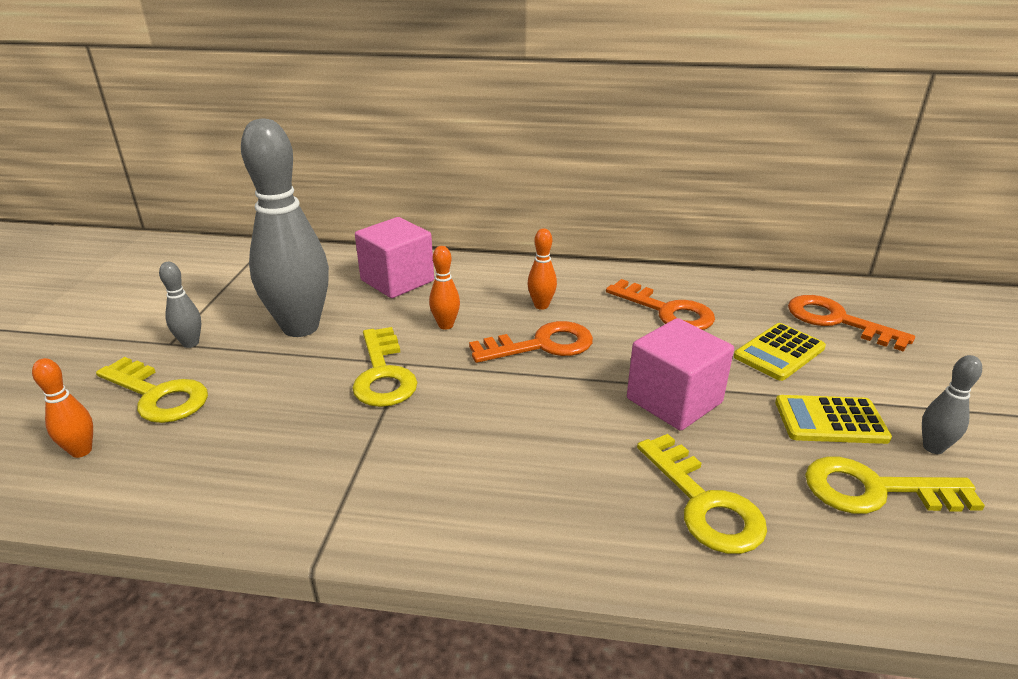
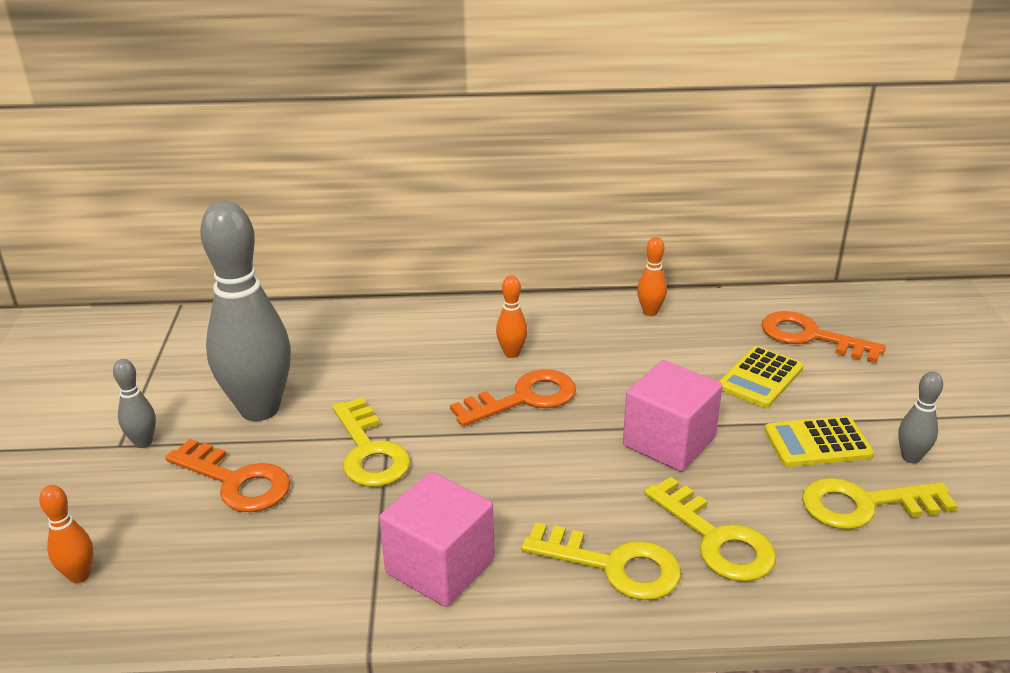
camera: 10 degrees left, 0 degrees up
(158, 395) = (134, 505): yellow key -> yellow key (613, 565)
(397, 281) = (347, 341): pink cube -> pink cube (440, 566)
(445, 325) = (417, 388): orange bowling pin -> orange bowling pin (650, 312)
(666, 311) = (642, 345): orange key -> orange key (236, 481)

